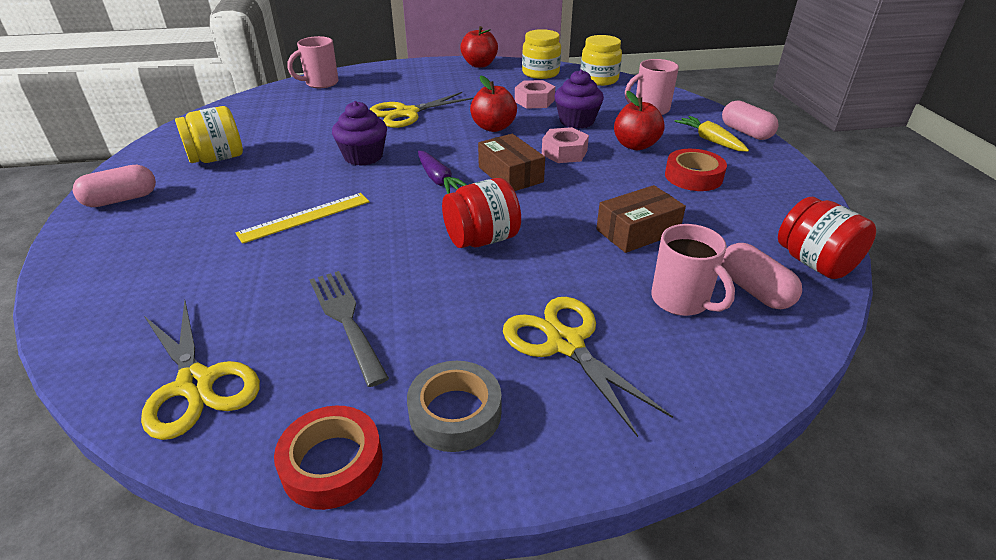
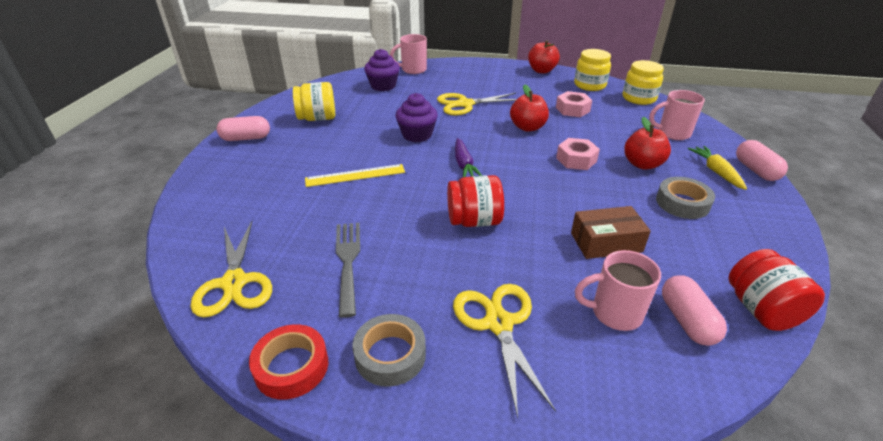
camera: 20 degrees right, 0 degrees up
(510, 174) = (522, 171): brown box -> none
(576, 121) = (600, 133): purple cupcake -> purple cupcake (383, 86)
(681, 301) = (614, 313): pink mug -> pink mug turned 105 degrees clockwise
(693, 176) = (682, 203): red tape -> grey tape

